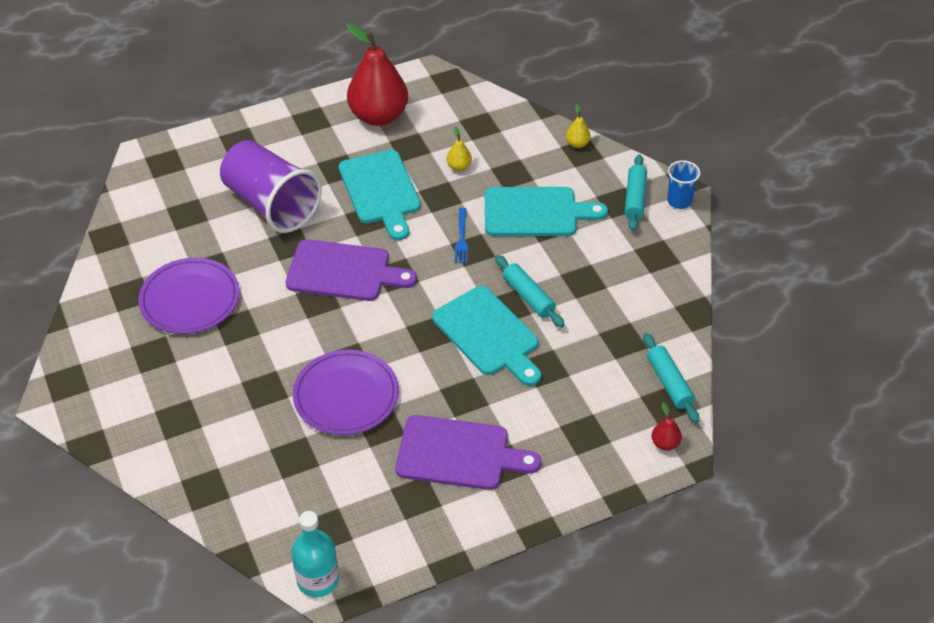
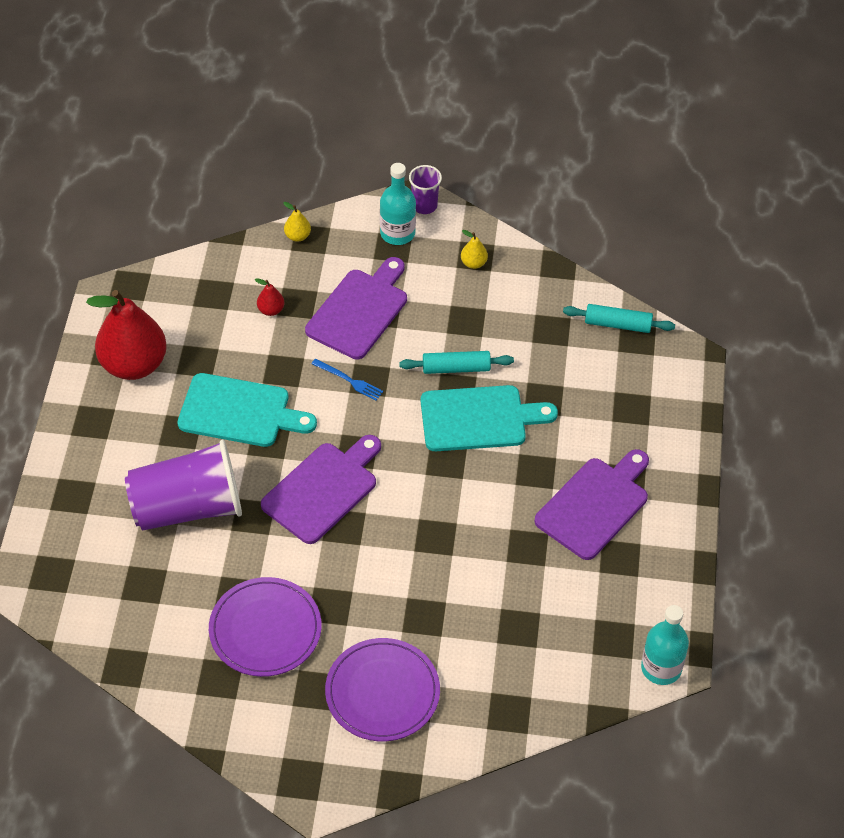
camera: 60 degrees left, 5 degrees up
(346, 395) = (475, 556): purple plate -> purple plate (382, 692)
(459, 167) = (256, 337): yellow pear -> yellow pear (473, 263)
(536, 212) = (359, 310): turquoise cutting board -> purple cutting board
(635, 198) = (397, 233): turquoise rolling pin -> turquoise bottle
(665, 443) = (676, 361): red pear -> red pear (271, 310)
(679, 201) = (424, 205): blue cup -> purple cup

